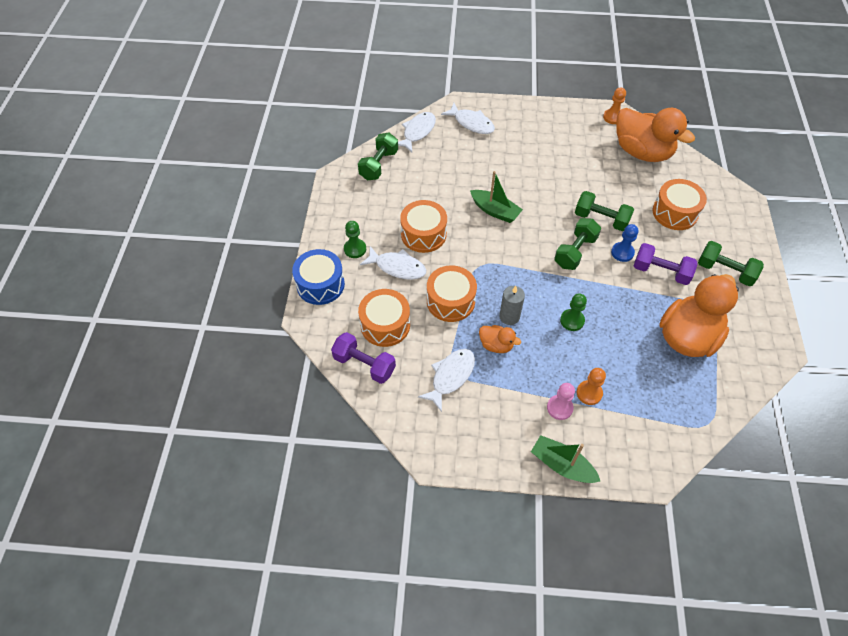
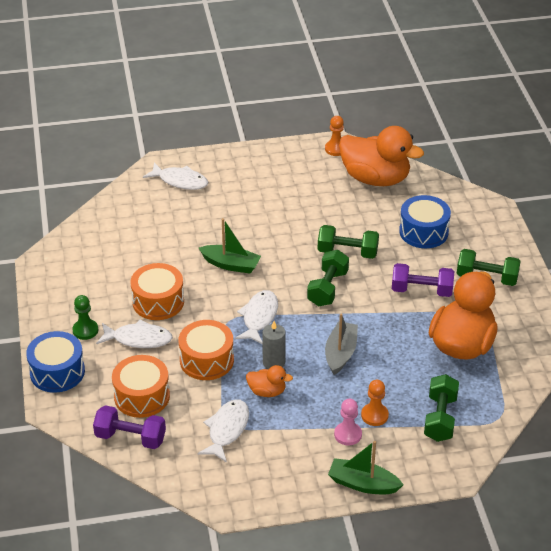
camera: 15 degrees left, 15 degrees down
(379, 165) = (86, 242): green dumbbell -> green dumbbell (440, 418)
(417, 132) = (121, 200): white fish -> white fish (259, 317)
(572, 320) = (340, 353): green pawn -> grey boat
(622, 252) = (377, 280): blue pawn -> none
(675, 213) = (423, 232): orange drum -> blue drum

